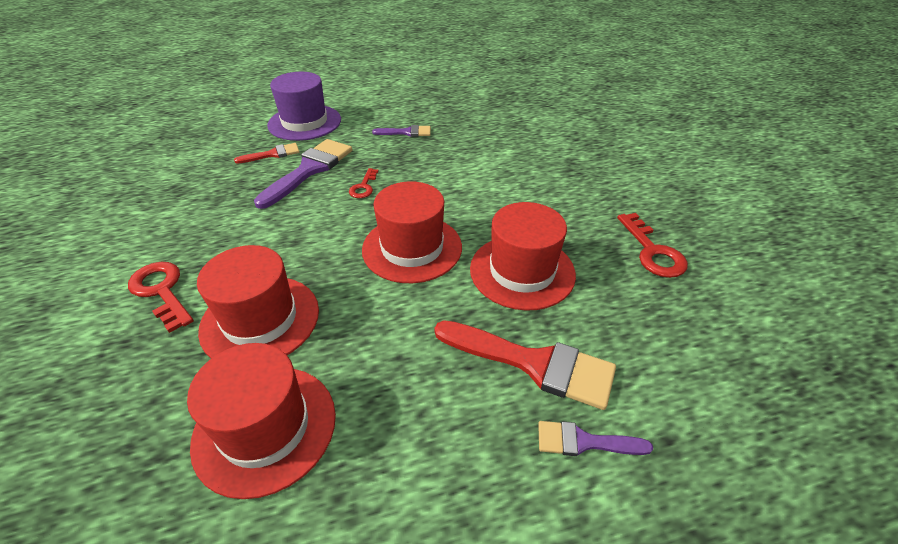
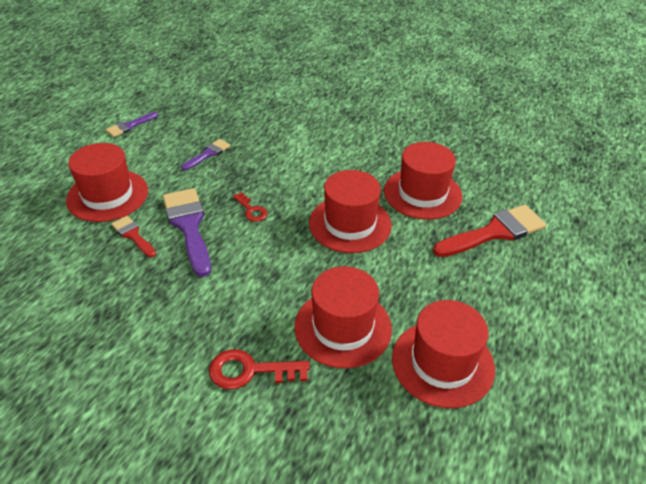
camera: 50 degrees left, 0 degrees up
(272, 154) = (133, 235): red brush -> red brush turned 60 degrees counterclockwise
(304, 122) = (107, 195): purple hat -> red hat
(584, 442) = (556, 246): purple brush -> purple brush (129, 126)
(652, 251) = (459, 140): red key -> none

